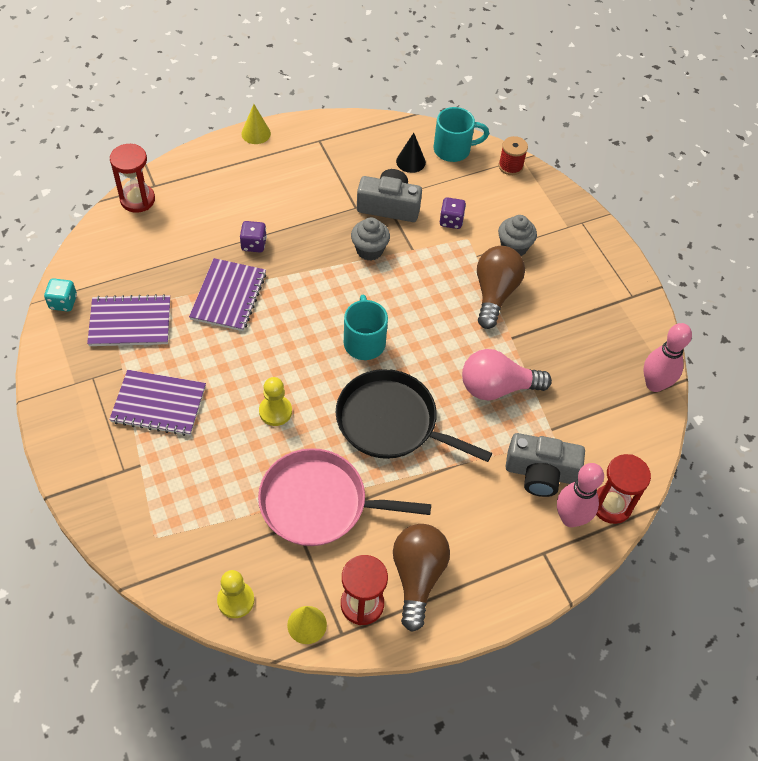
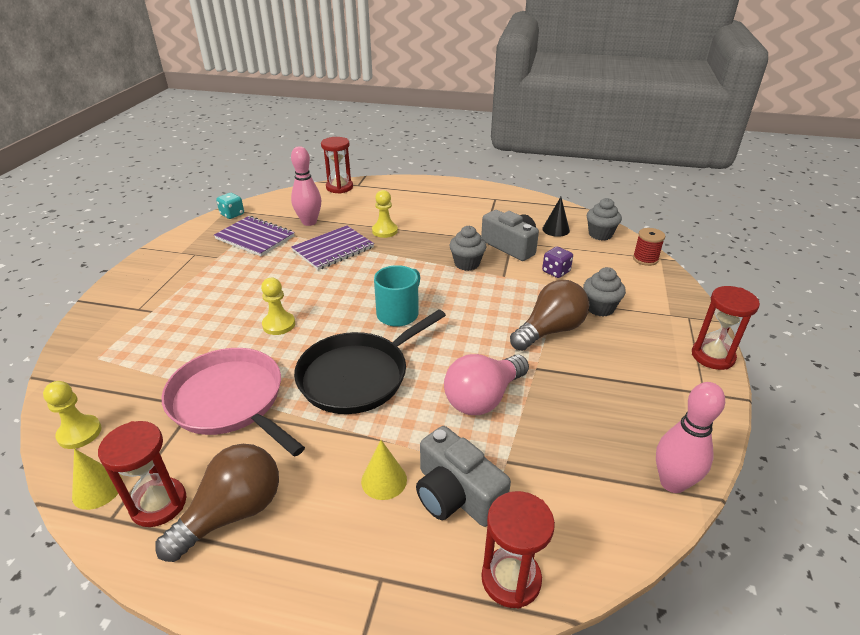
camera: 40 degrees right, 20 degrees down
(159, 404) = (211, 284): purple notebook -> none
(254, 244) = (385, 231): purple dice -> yellow pawn
(256, 133) = (453, 183): yellow cone -> yellow cone (384, 480)
(391, 422) = (358, 375): black pan -> black pan turned 105 degrees counterclockwise
(453, 150) = (600, 234): turquoise mug -> grey cupcake
(497, 387) = (483, 398): pink light bulb -> pink light bulb turned 75 degrees counterclockwise
(570, 518) = (447, 561): pink bowling pin -> pink bowling pin (309, 222)
(619, 257) = (712, 356): none -> red hourglass

